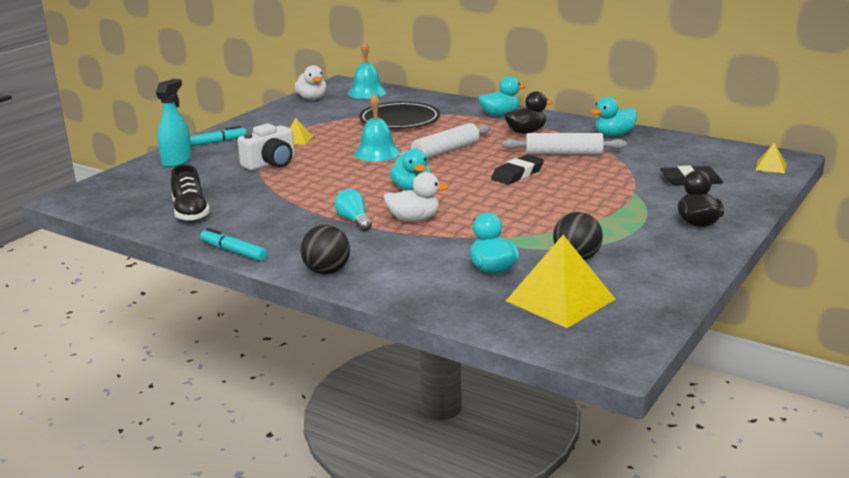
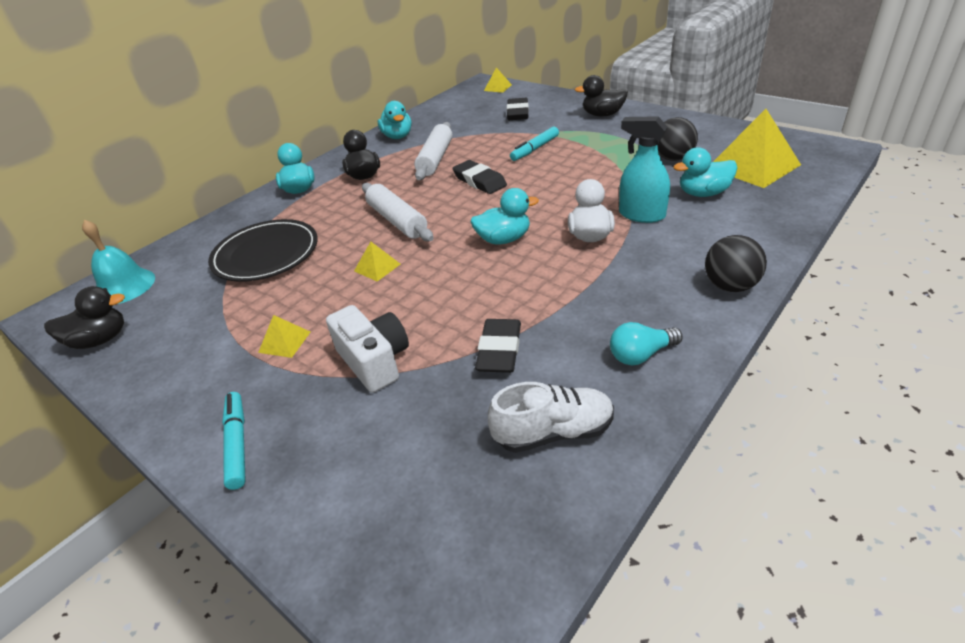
camera: 80 degrees left, 15 degrees up
(177, 161) = (308, 487): turquoise spray bottle -> turquoise spray bottle (641, 215)
(190, 213) = (553, 432): black shoe -> white shoe
(234, 251) = (688, 367): turquoise marker -> turquoise marker (535, 149)
(270, 195) = (499, 350): none -> black eraser
(312, 98) = (100, 340): white duck -> black duck
(354, 221) = (591, 274): turquoise light bulb -> turquoise light bulb (641, 355)
(377, 153) = (377, 267): turquoise bell -> yellow pyramid

